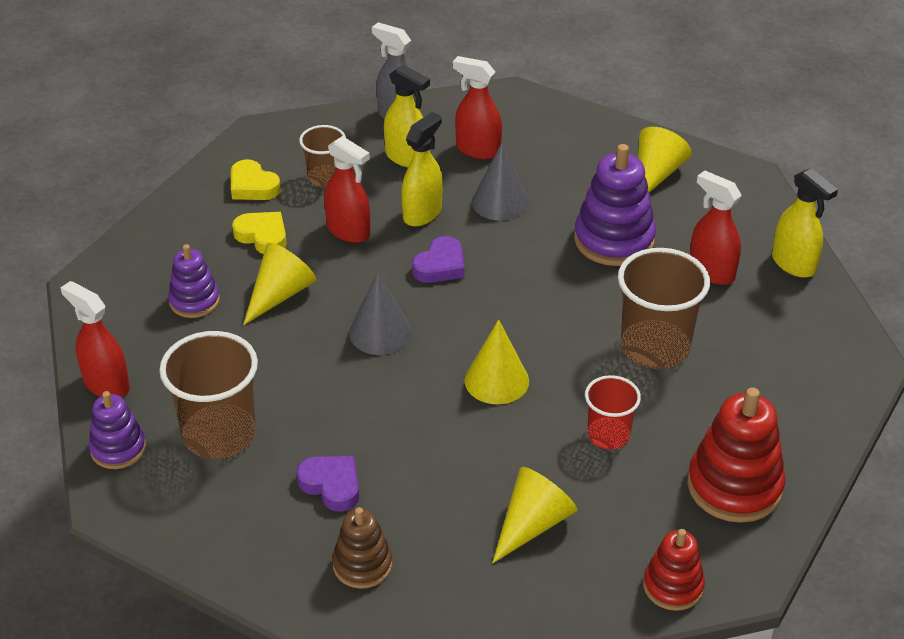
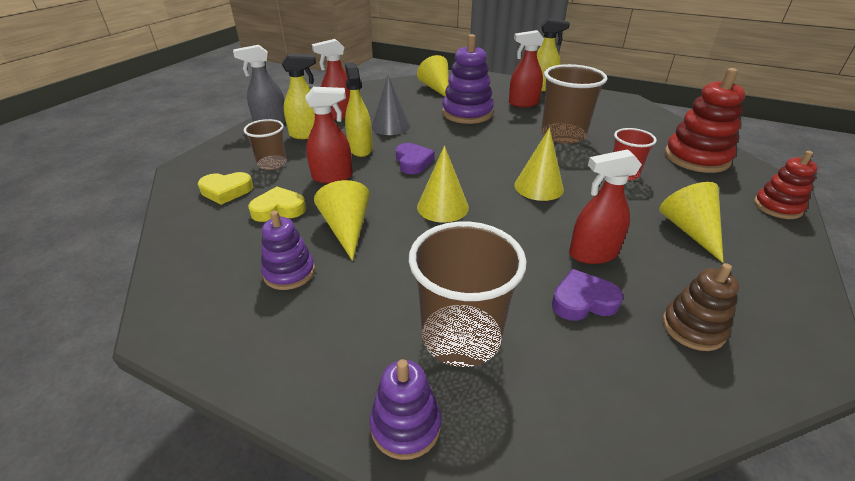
camera: 50 degrees left, 5 degrees down
(106, 384) = (307, 385): red spray bottle -> red spray bottle (592, 254)
(380, 332) = (442, 207): grey cone -> yellow cone

